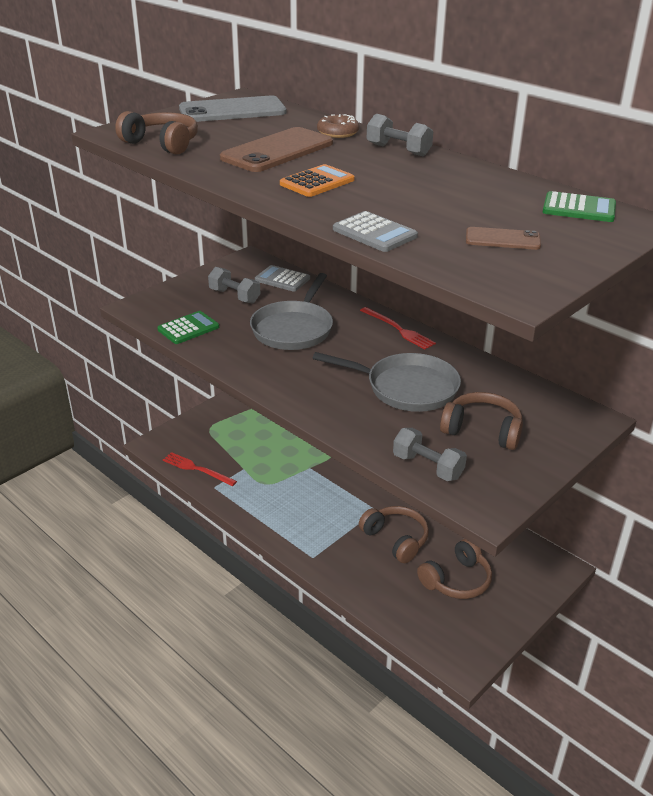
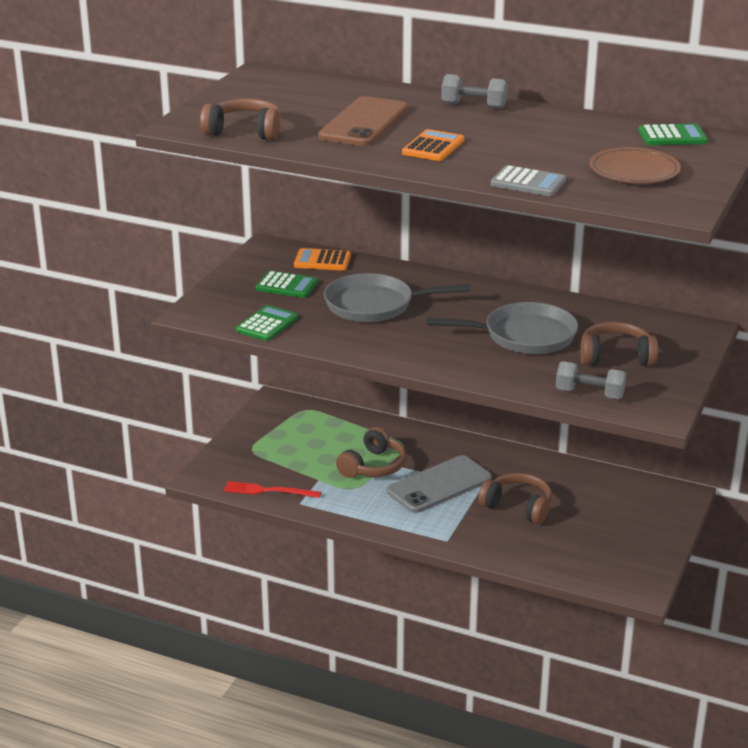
camera: 20 degrees left, 5 degrees down
(232, 111) = (271, 88): grey phone -> grey phone (439, 485)
(234, 296) = (287, 285): grey dumbbell -> green calculator
(282, 279) = (322, 261): grey calculator -> orange calculator
(293, 329) = (374, 305): grey pan -> grey pan turned 90 degrees clockwise
(338, 133) = (400, 96): brown donut -> none
(398, 329) = (478, 287): red fork -> none
(456, 580) = (596, 527): brown headphones -> brown headphones (373, 466)
(502, 239) = (634, 171): brown phone -> brown plate

